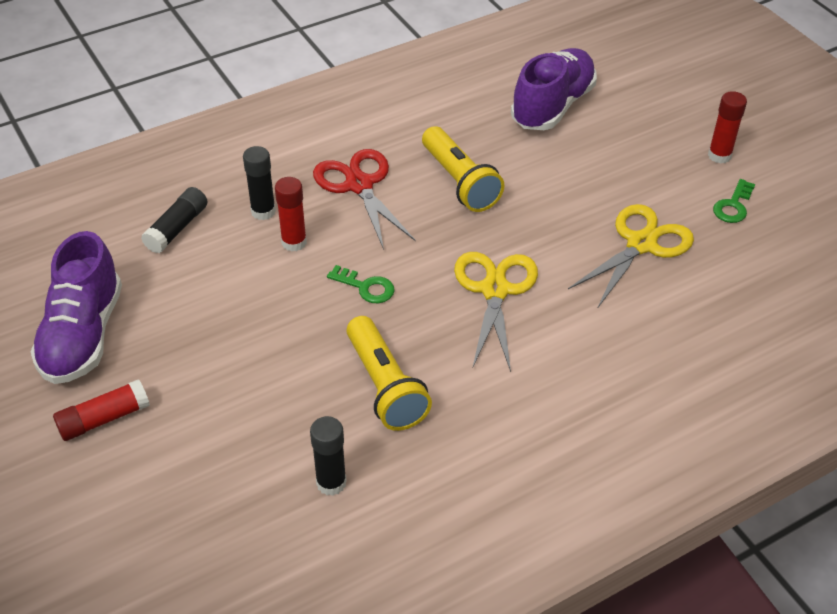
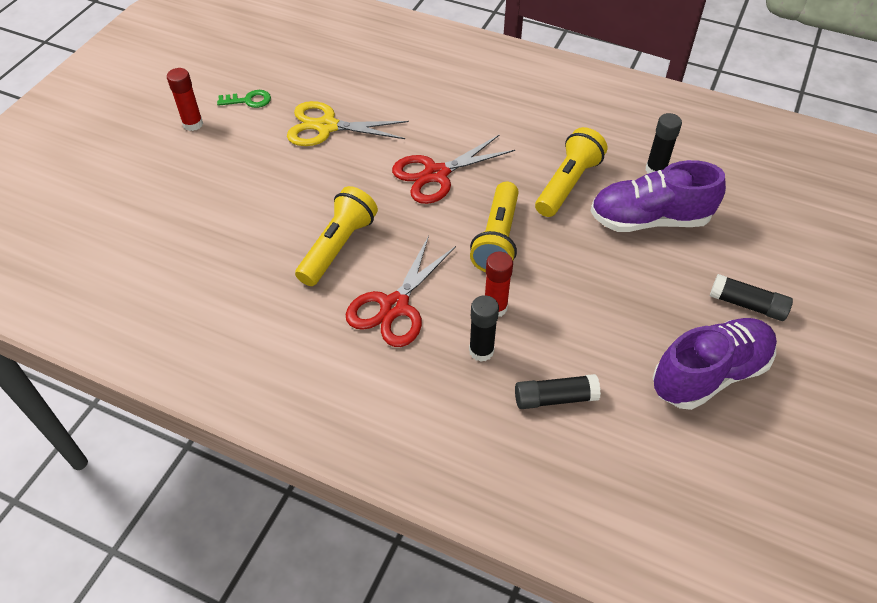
camera: 125 degrees left, 5 degrees up
(103, 419) = (747, 305): red glue stick -> black glue stick
(366, 287) = (497, 239): green key -> yellow flashlight
(495, 290) = (436, 174): yellow scissors -> red scissors
(552, 106) = (191, 237): purple shoe -> purple shoe (649, 220)

